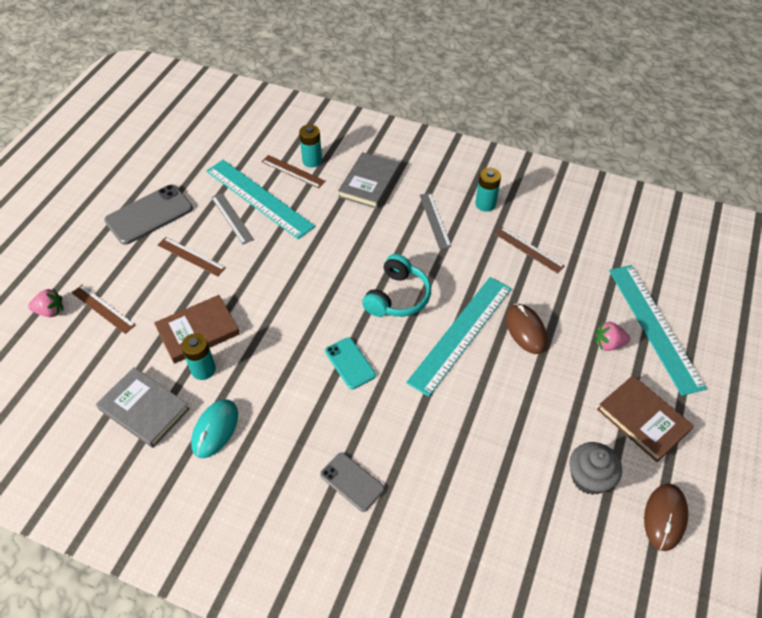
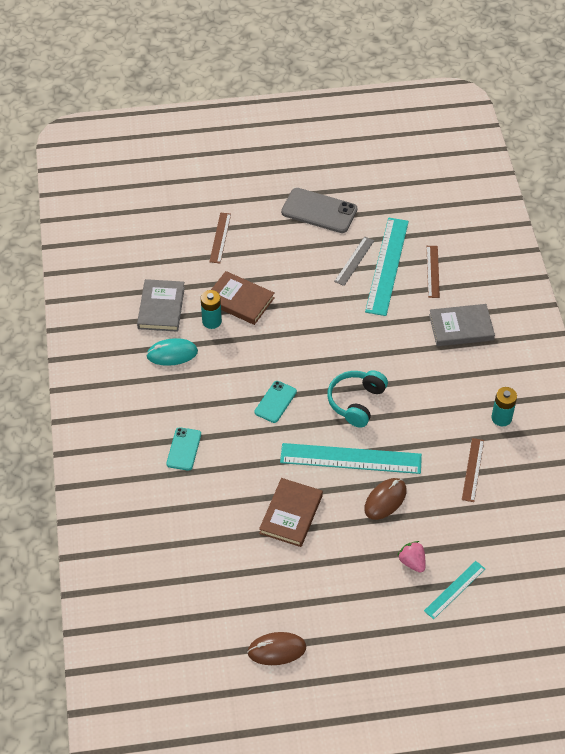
camera: 60 degrees right, 0 degrees up
(50, 311) = (198, 211): pink strawberry -> none
(191, 256) = (300, 258): brown ruler -> none
(312, 161) = (455, 277): turquoise battery -> none
(352, 482) = (184, 449): grey phone -> turquoise phone
(397, 297) = (356, 402): turquoise headphones -> turquoise headphones turned 120 degrees clockwise
(435, 220) = (455, 391): grey ruler -> none
(589, 478) = (278, 590): grey cupcake -> none
(643, 420) = (353, 609): brown book -> brown book (291, 514)
(654, 326) = (454, 589): turquoise ruler -> turquoise ruler, size x0.53

